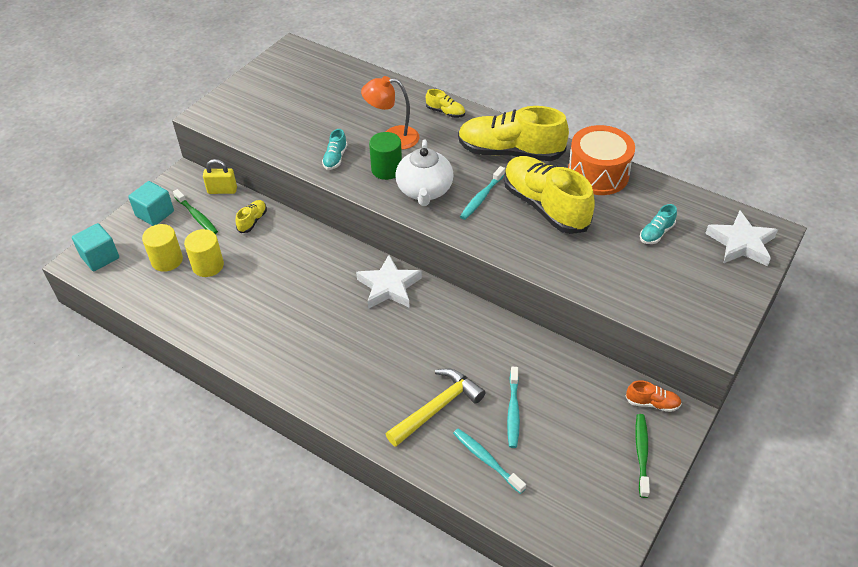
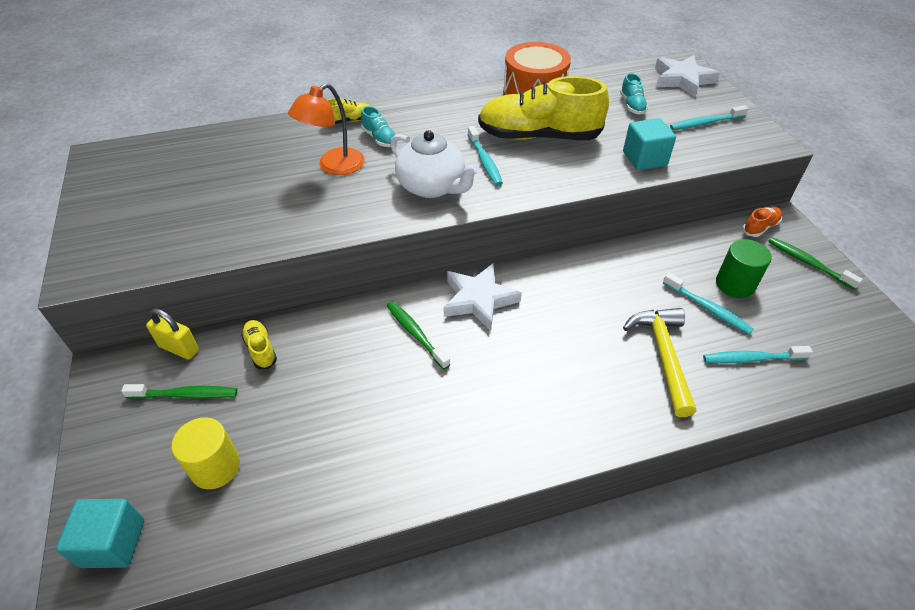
camera: 50 degrees left, 0 degrees up
(155, 214) = (123, 434): turquoise cube -> turquoise cube (644, 159)
(208, 265) = (275, 430): yellow cylinder -> none
(222, 190) = (179, 348): yellow padlock -> yellow padlock turned 75 degrees clockwise
(329, 276) = (416, 334): none -> green toothbrush
(335, 158) = (306, 216): turquoise shoe -> turquoise shoe (380, 139)
(386, 169) = (371, 193): green cylinder -> green cylinder (735, 284)
(510, 152) = (450, 117): yellow shoe -> none
(689, 287) = (706, 123): none -> turquoise toothbrush

